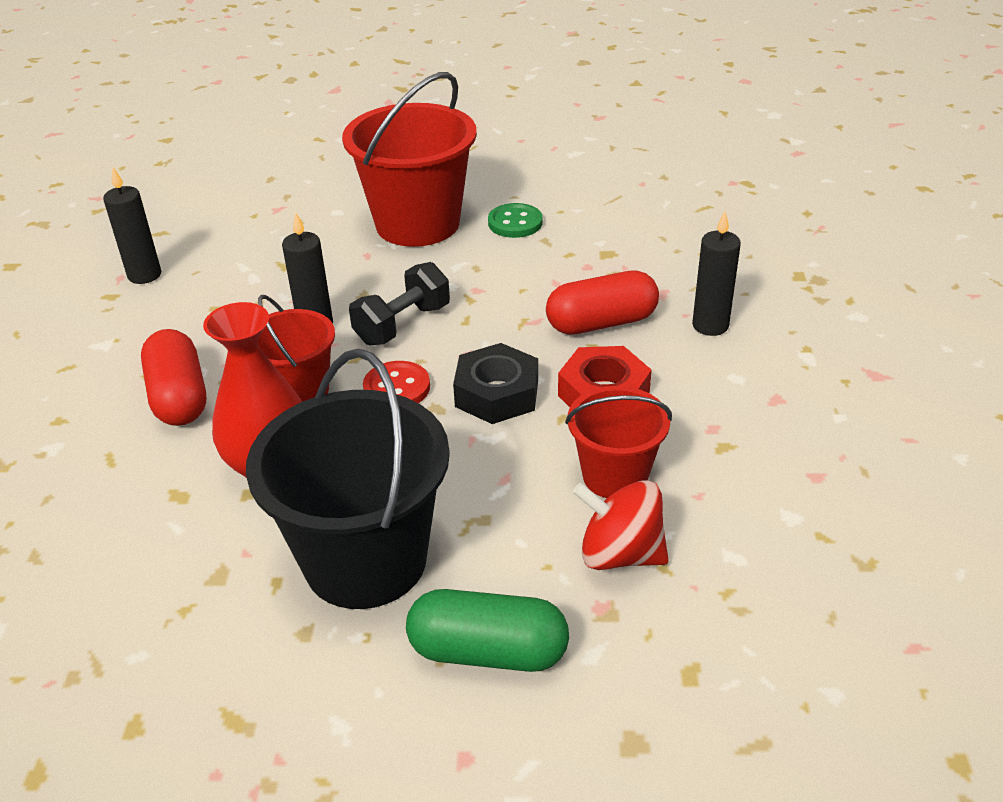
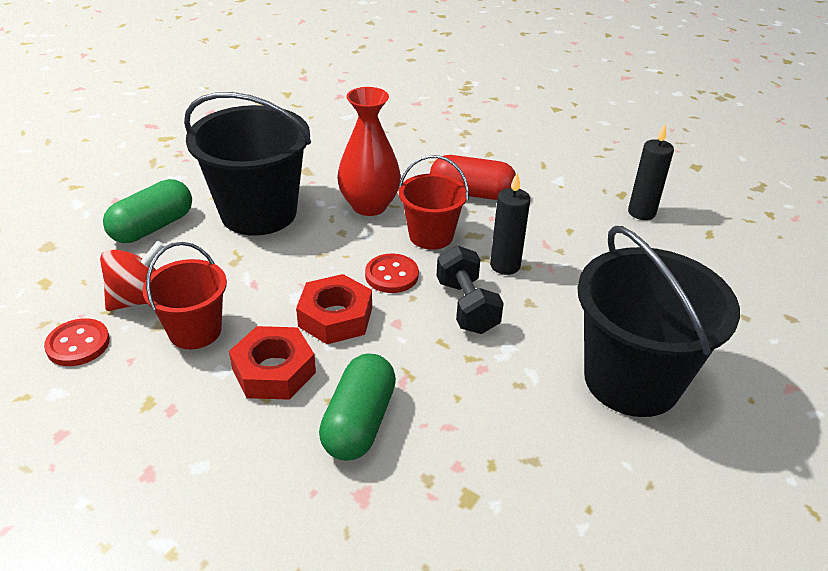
camera: 120 degrees right, 0 degrees up
(417, 224) = (631, 380): red bucket -> black bucket
(497, 393) = (335, 317): black nut -> red nut
(515, 223) = (586, 454): green button -> none
(601, 323) = (359, 422): red capsule -> green capsule
(710, 325) = (279, 499): black candle -> none
(728, 551) = (78, 344): none -> red button

